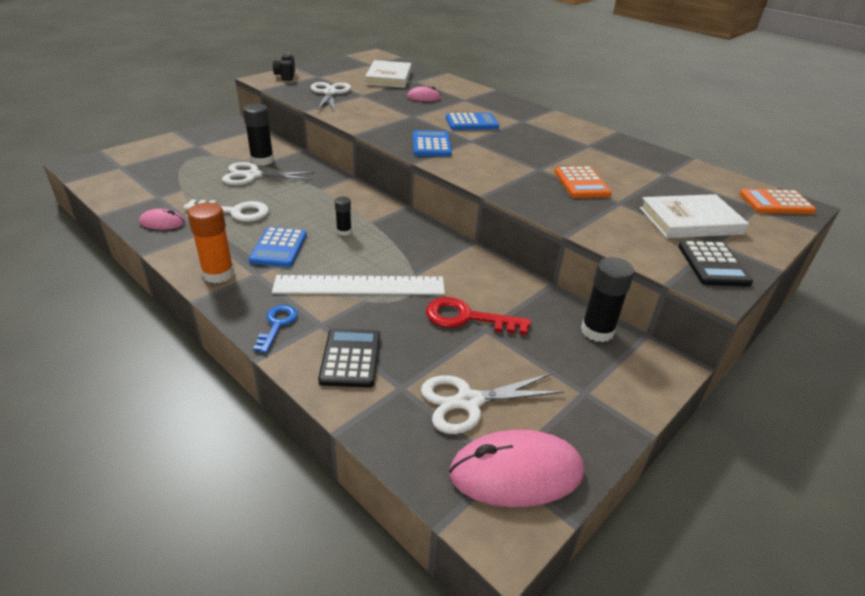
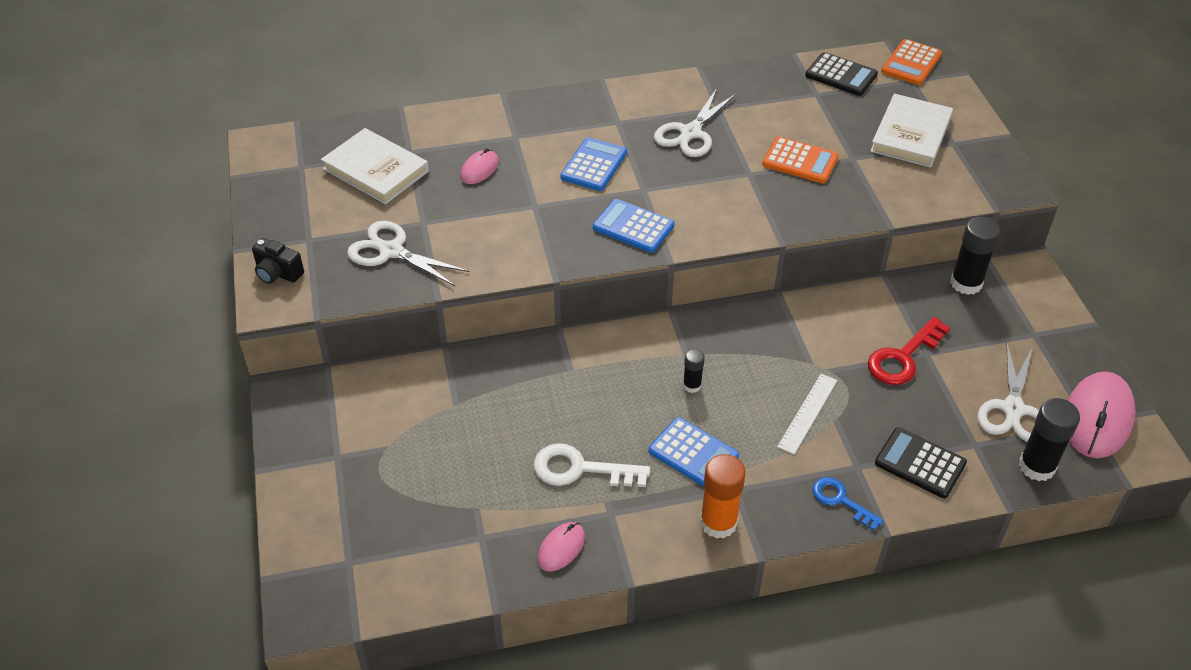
camera: 55 degrees left, 10 degrees up
(235, 212) = (580, 469): white key -> white key turned 120 degrees counterclockwise
(253, 176) = (487, 423): white scissors -> white scissors (690, 133)
(262, 160) = (446, 399): black glue stick -> black glue stick (1037, 466)
(359, 285) = (807, 413): white ruler -> white ruler, size x0.56
(713, 264) = (983, 166): black calculator -> black calculator (841, 75)

